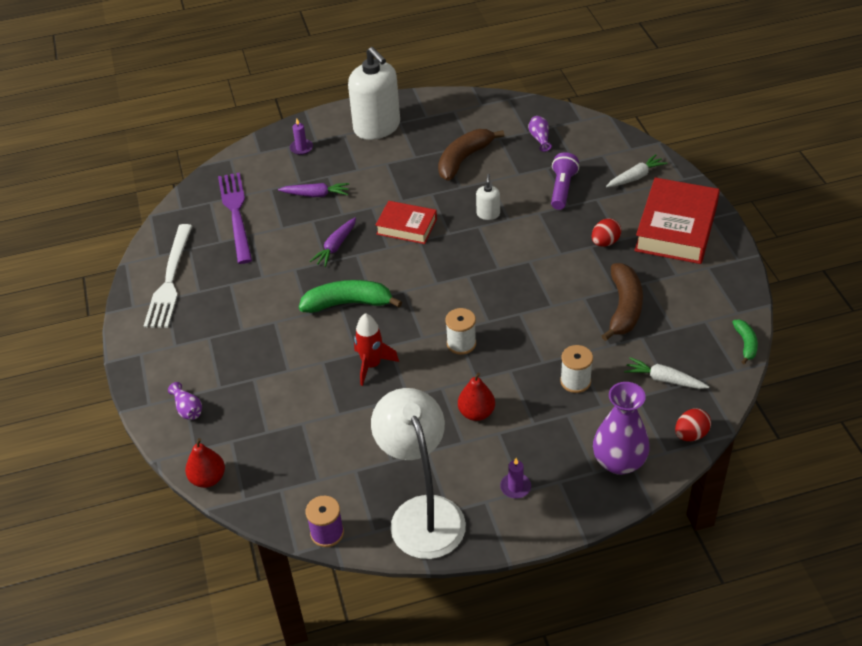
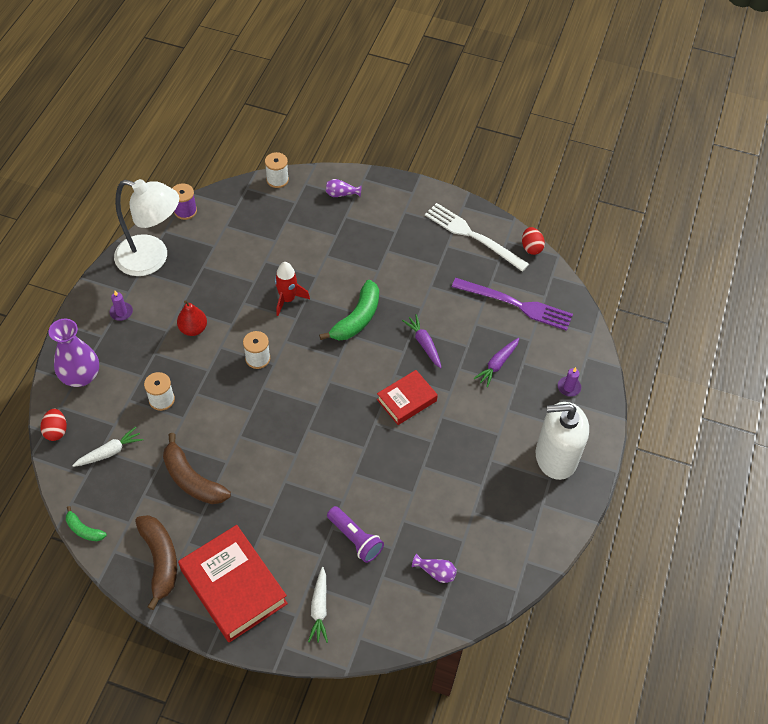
camera: 120 degrees right, 10 degrees up
(208, 479) = (277, 180): red pear -> white spool
(464, 159) = (456, 493): brown banana -> brown banana (160, 560)
(488, 214) = (372, 463): white soap dispenser -> none
(605, 242) = (267, 521): red egg -> red egg (531, 248)

